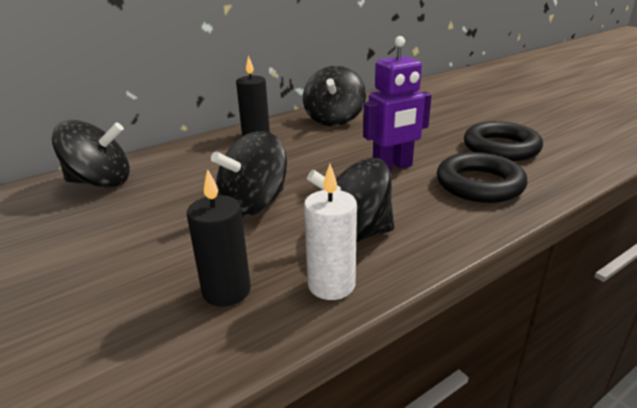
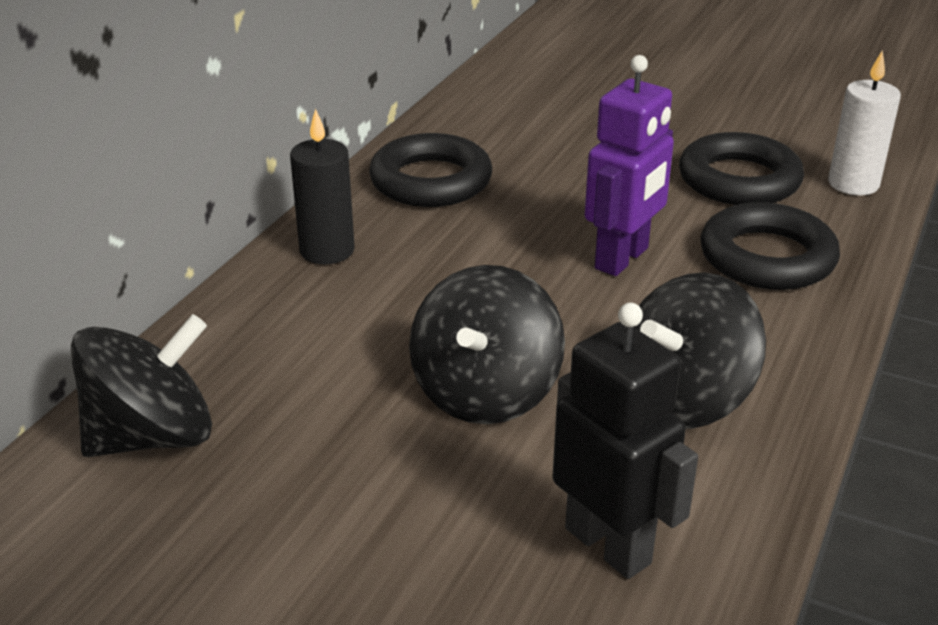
camera: 30 degrees left, 5 degrees up
(226, 291) = (608, 545): black candle -> black robot
(331, 285) = (732, 482): white candle -> white candle (853, 184)
(334, 119) = (431, 181): black spinning top -> black ring

